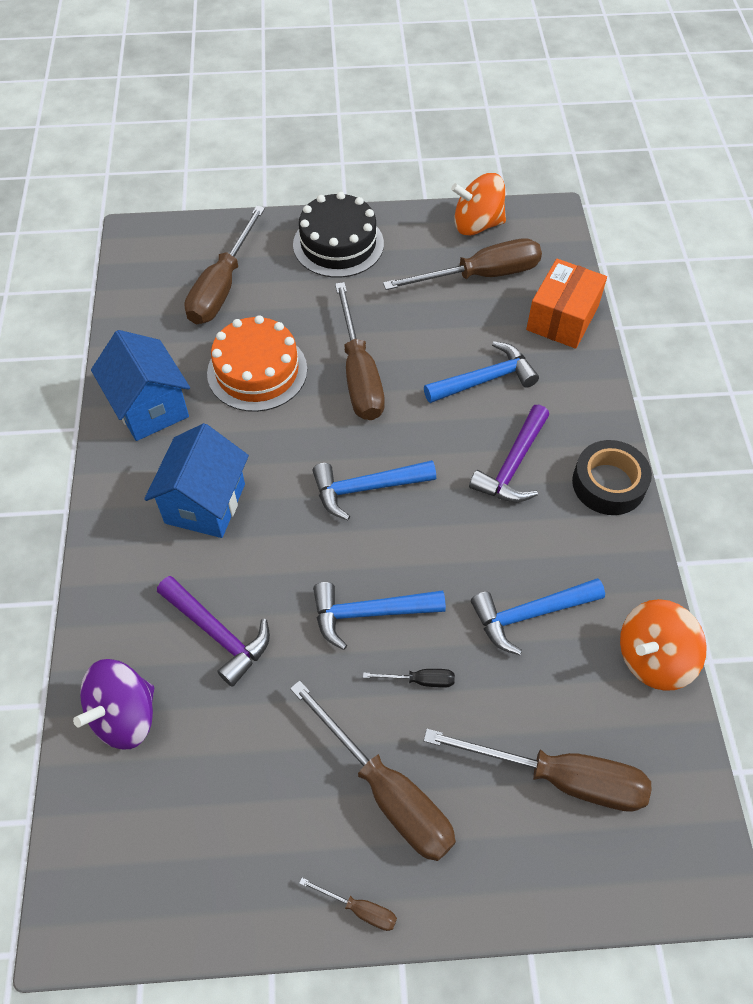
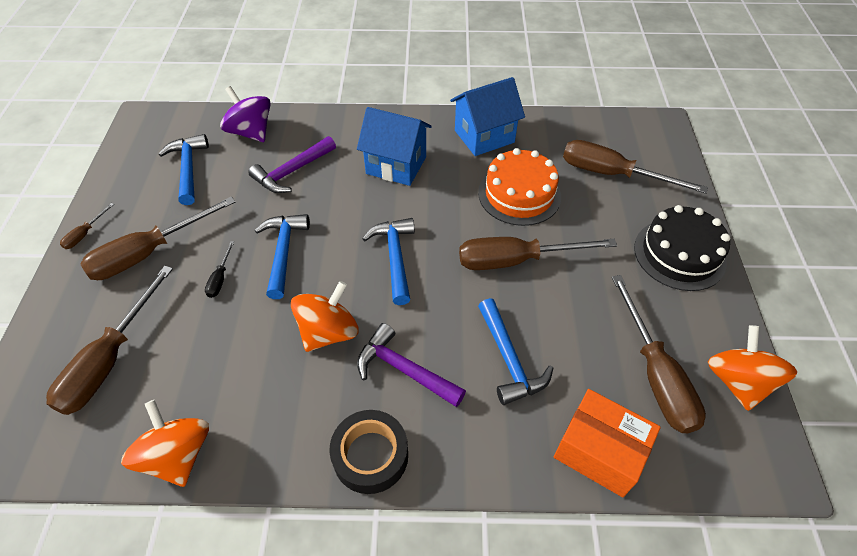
camera: 95 degrees right, 5 degrees down
(479, 541) = (328, 332): none -> orange spinning top
(530, 614) = (250, 360): blue hammer -> blue hammer (188, 169)

